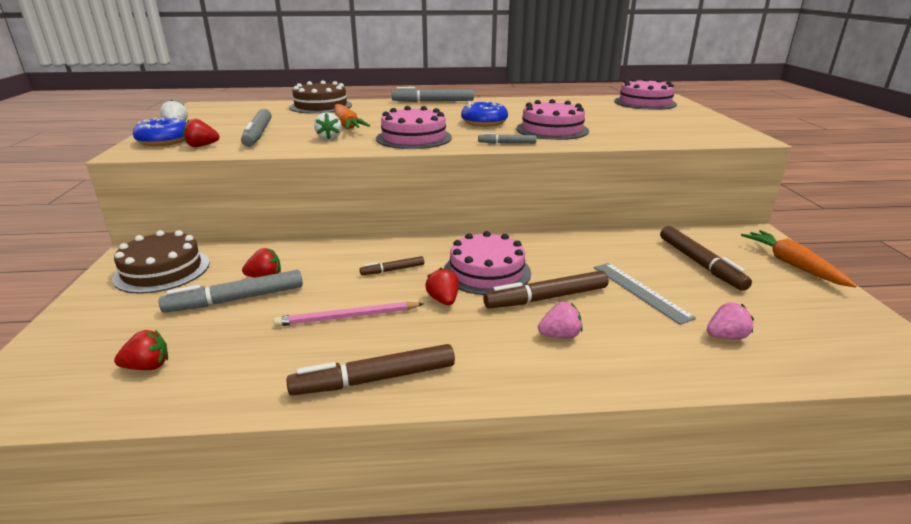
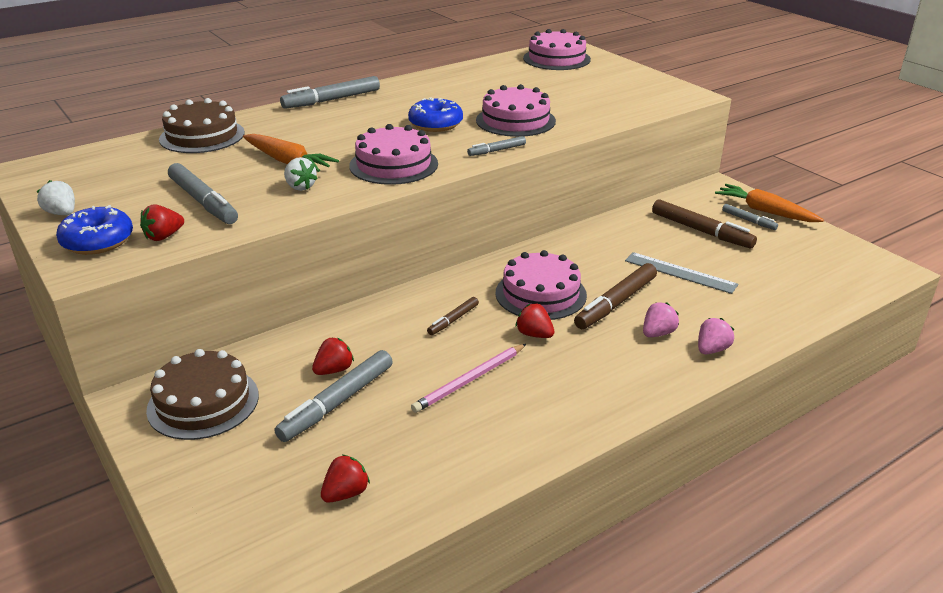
camera: 30 degrees left, 5 degrees up
(374, 379) = (559, 423): brown marker -> none
(726, 336) = (768, 293): pink strawberry -> pink strawberry (712, 349)
(764, 268) = (748, 221): none -> grey marker

